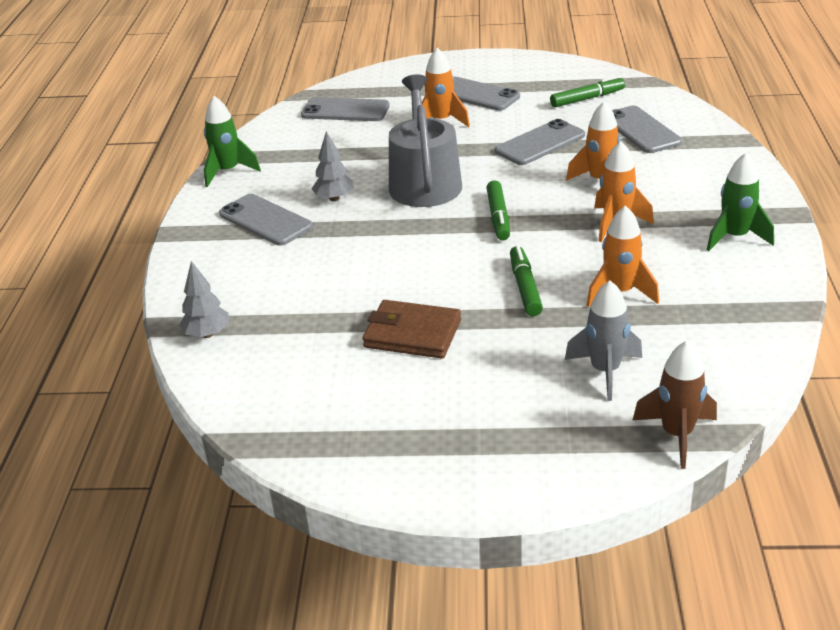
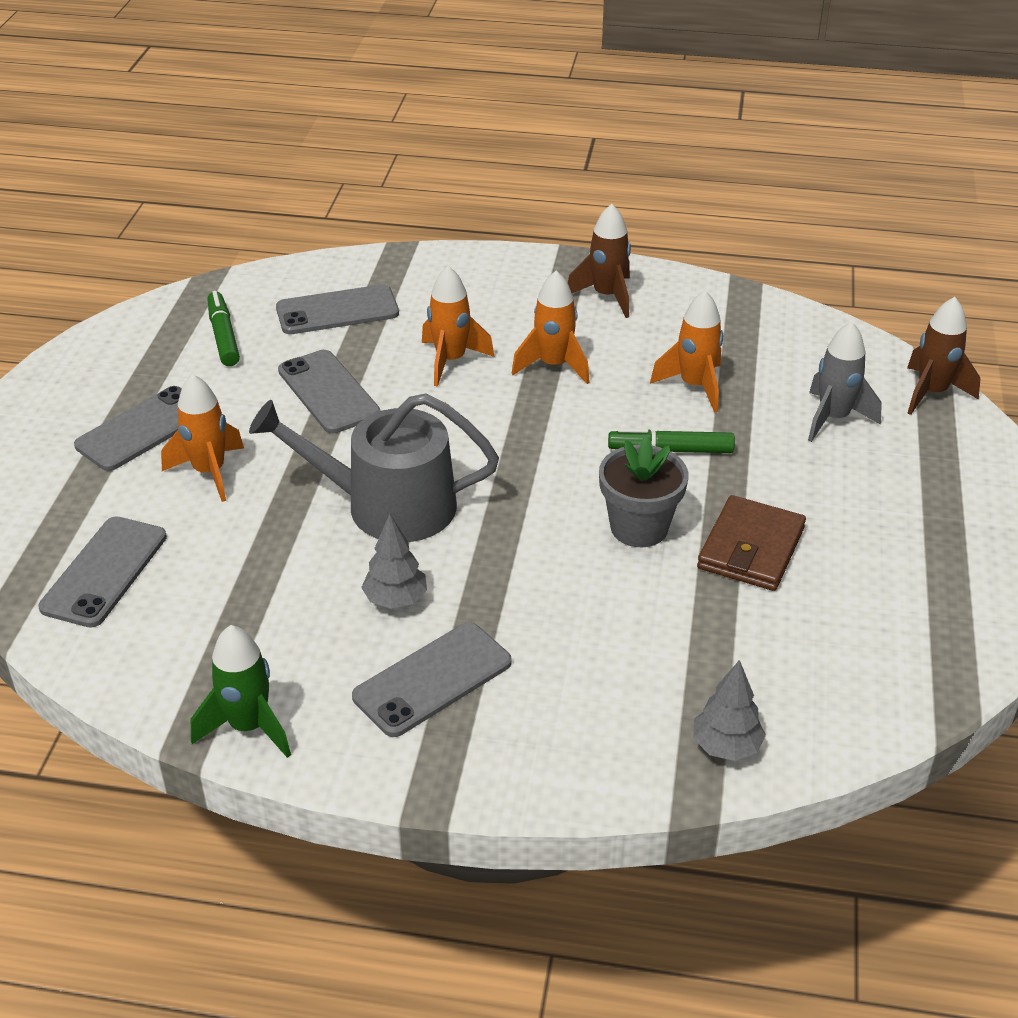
camera: 85 degrees left, 5 degrees up
(425, 281) = (639, 527): none -> grey flower pot
(498, 217) = (506, 451): green marker -> none
(735, 237) = (607, 296): green rocket -> brown rocket

